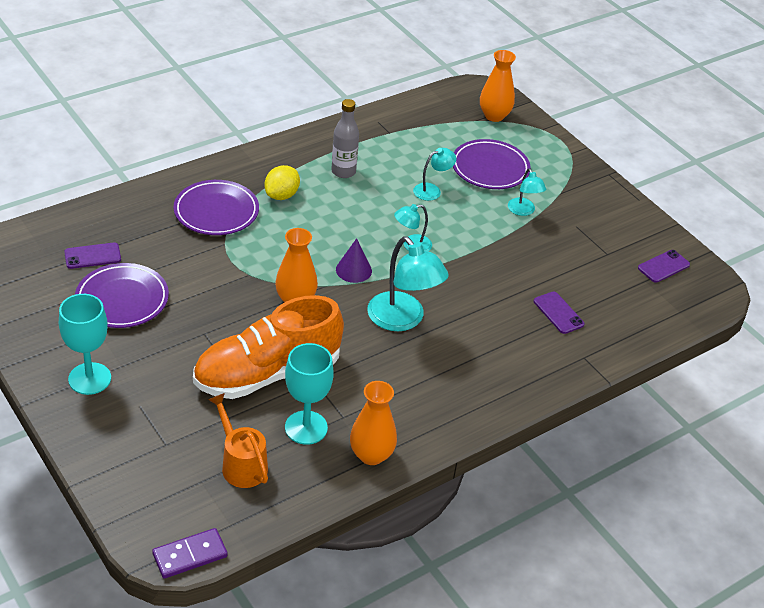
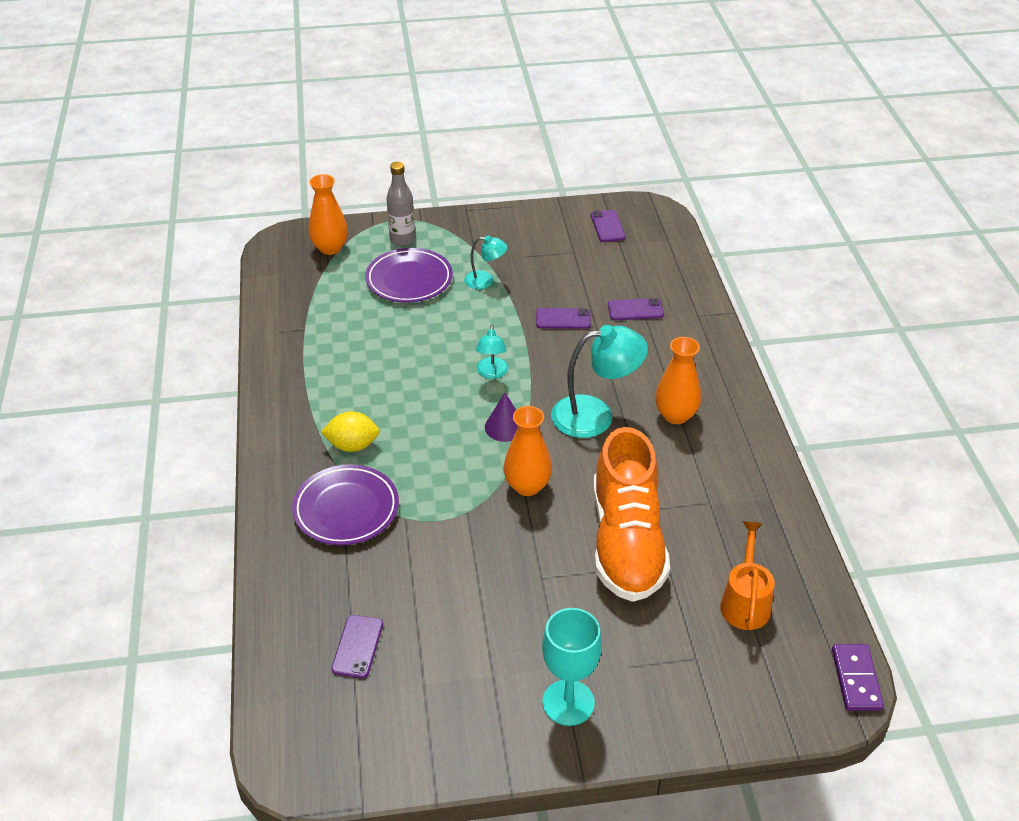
camera: 60 degrees left, 0 degrees up
(122, 299) = (450, 637): purple plate -> none
(241, 463) = (745, 601): orange watering can -> orange watering can turned 105 degrees clockwise
(282, 195) = (352, 445): yellow lemon -> yellow lemon turned 60 degrees counterclockwise
(306, 427) = (714, 535): turquoise goblet -> none
(343, 172) = (345, 384): grey bottle -> grey bottle (402, 239)
(371, 455) = (767, 498): orange vase -> orange vase (675, 415)
(432, 190) = (416, 330): turquoise lamp -> none
(510, 270) = (563, 319): none -> purple phone

